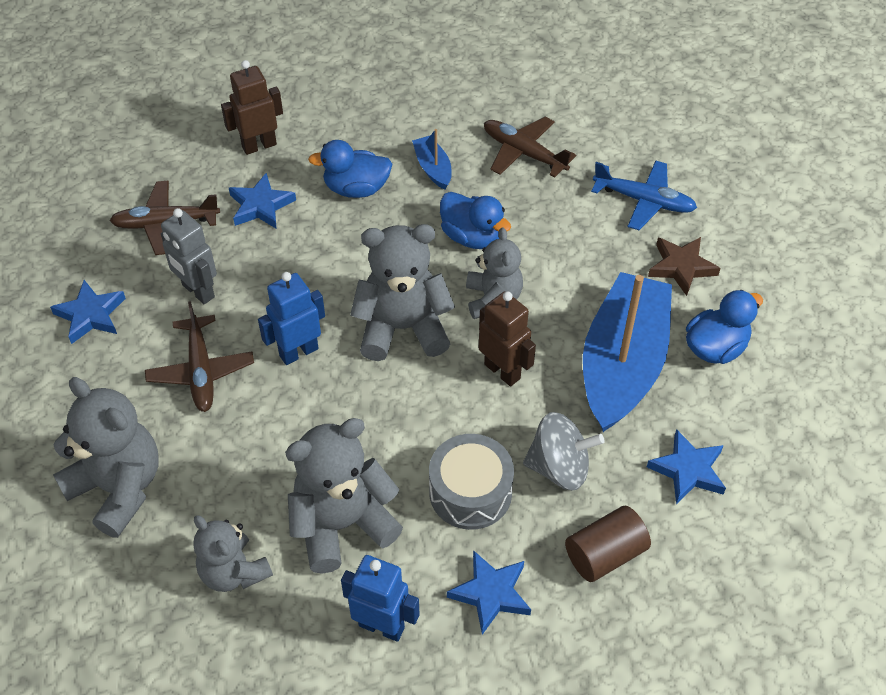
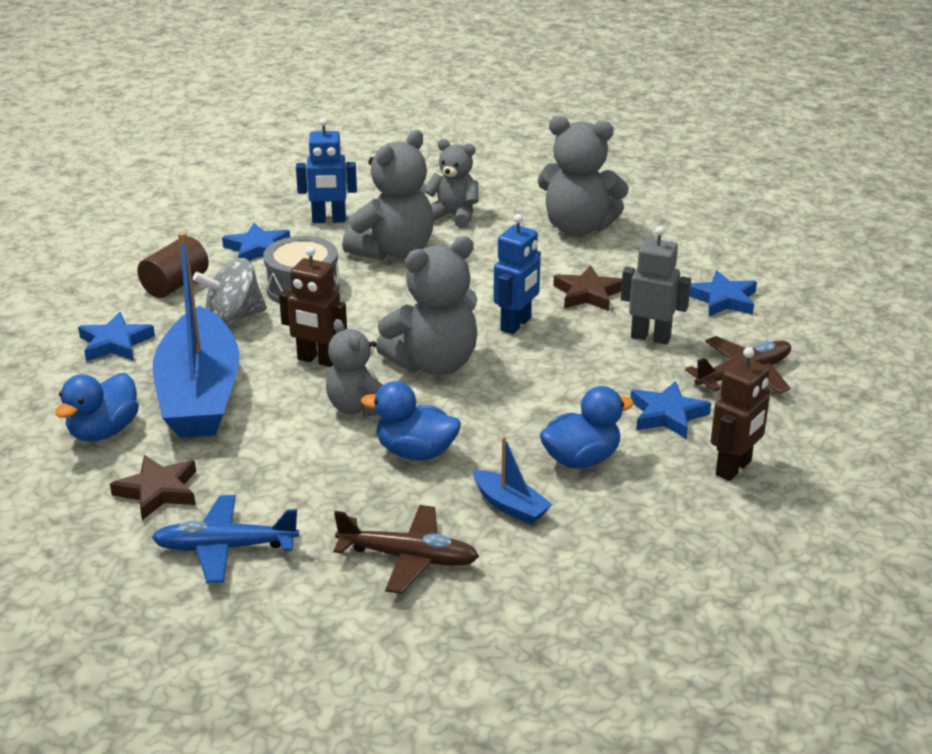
camera: 155 degrees right, 20 degrees down
(201, 370) = (588, 294): brown plane -> brown star

